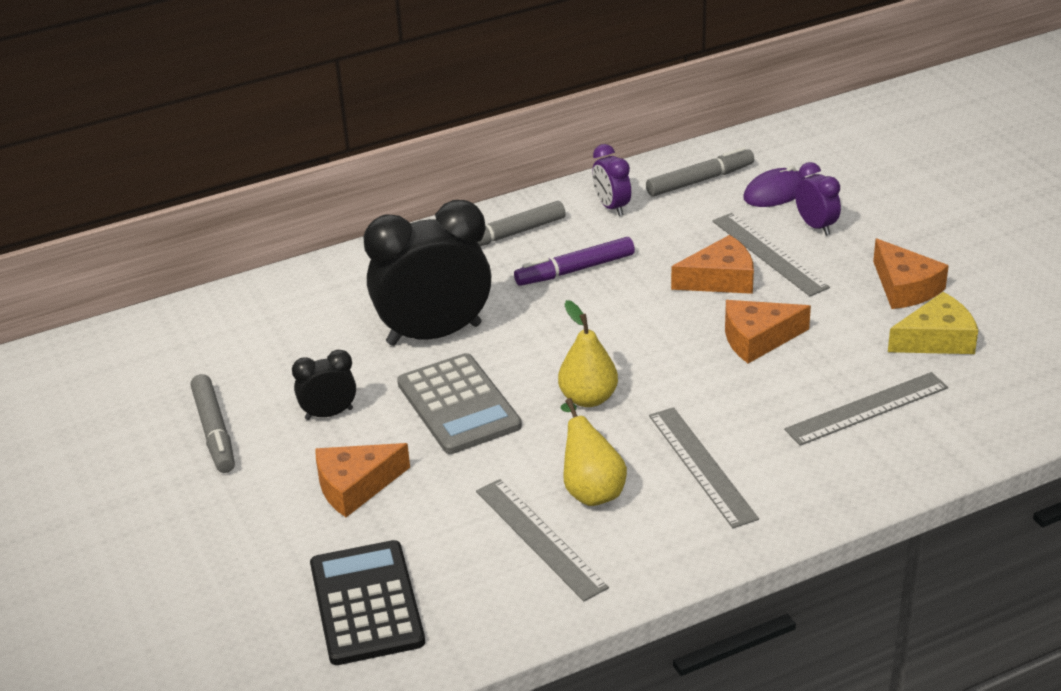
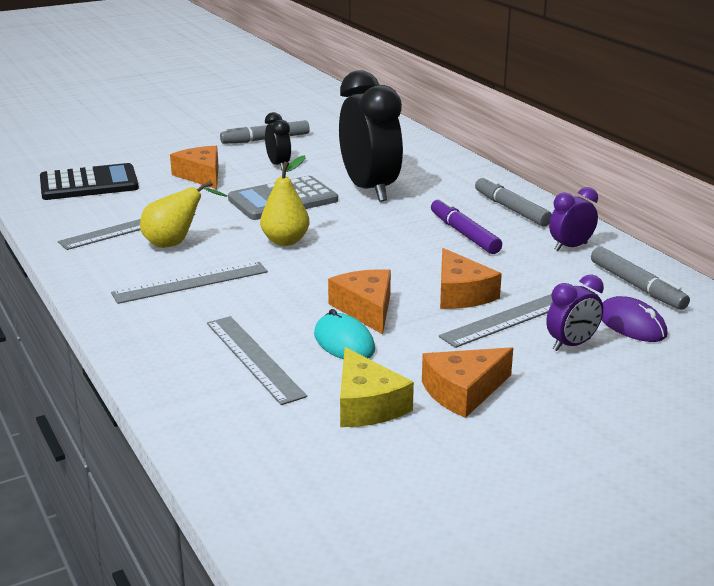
camera: 85 degrees right, 10 degrees down
(827, 352) = (344, 342): none -> turquoise mouse

